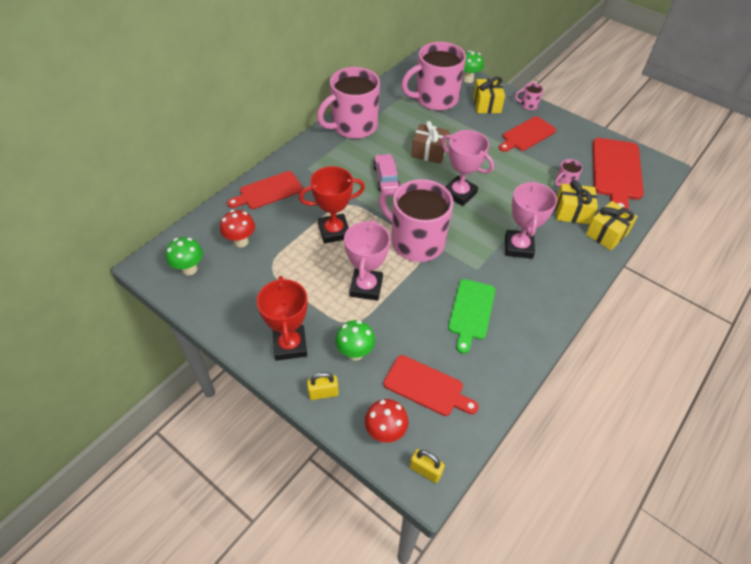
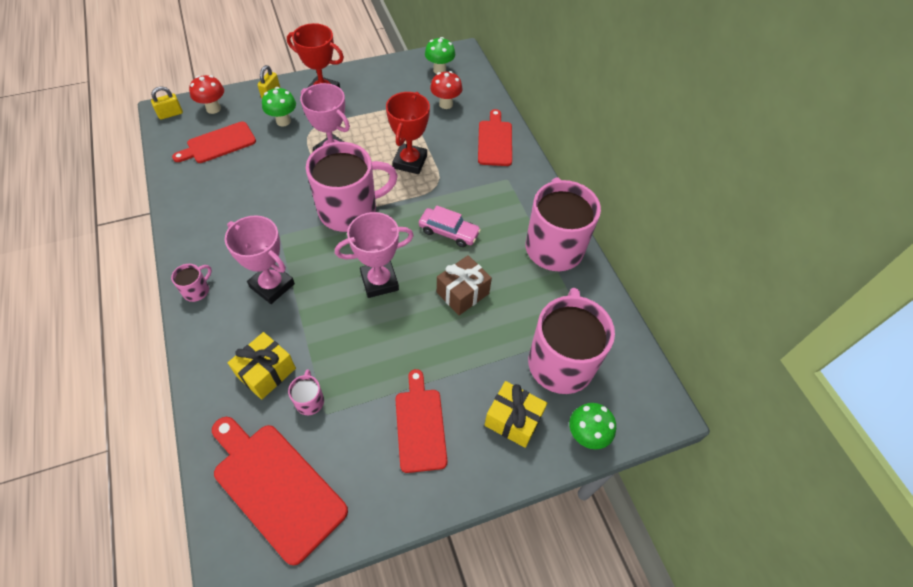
camera: 120 degrees right, 5 degrees up
(471, 312) = (246, 204): green cutting board -> none
(528, 105) = (479, 479): pink mug -> pink mug (197, 290)
(607, 233) = (210, 383): yellow gift -> none

